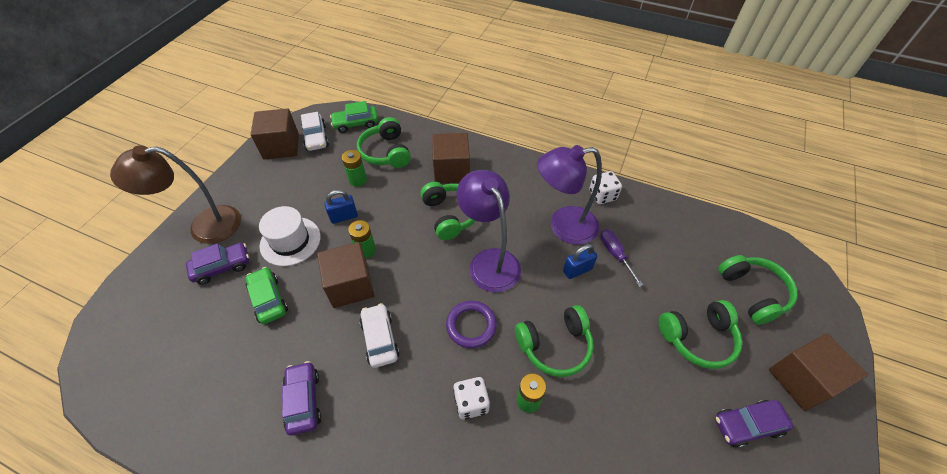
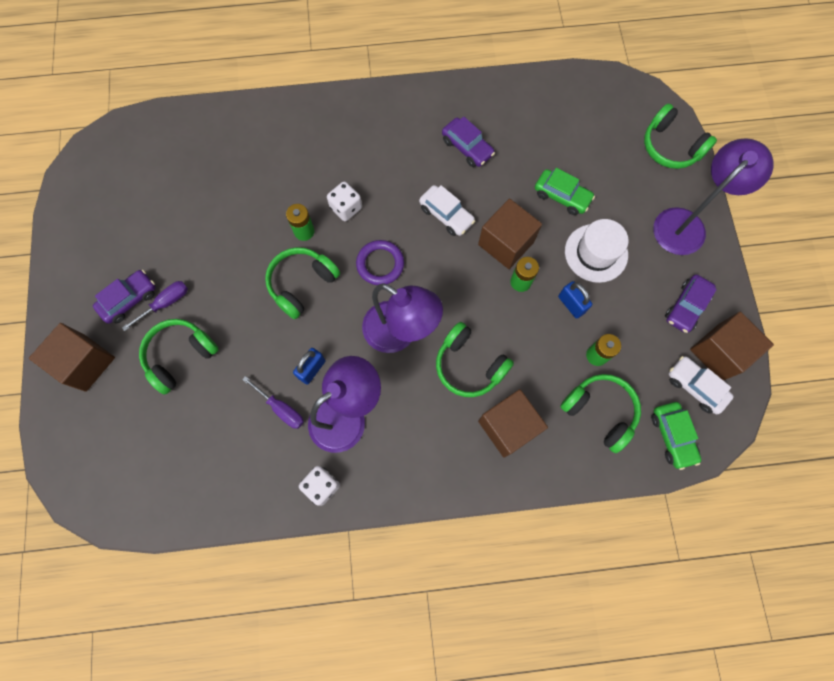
camera: 150 degrees right, 20 degrees up
(204, 226) = (686, 224): brown lamp -> purple lamp
(222, 267) = (628, 199): purple car -> purple car (686, 307)
(344, 217) = (571, 304): blue padlock -> blue padlock turned 75 degrees counterclockwise
(356, 123) = (672, 436): green car -> green car turned 120 degrees clockwise
(704, 399) = (166, 303): none -> purple screwdriver
(752, 293) = (134, 435): green headphones -> green headphones (670, 146)

